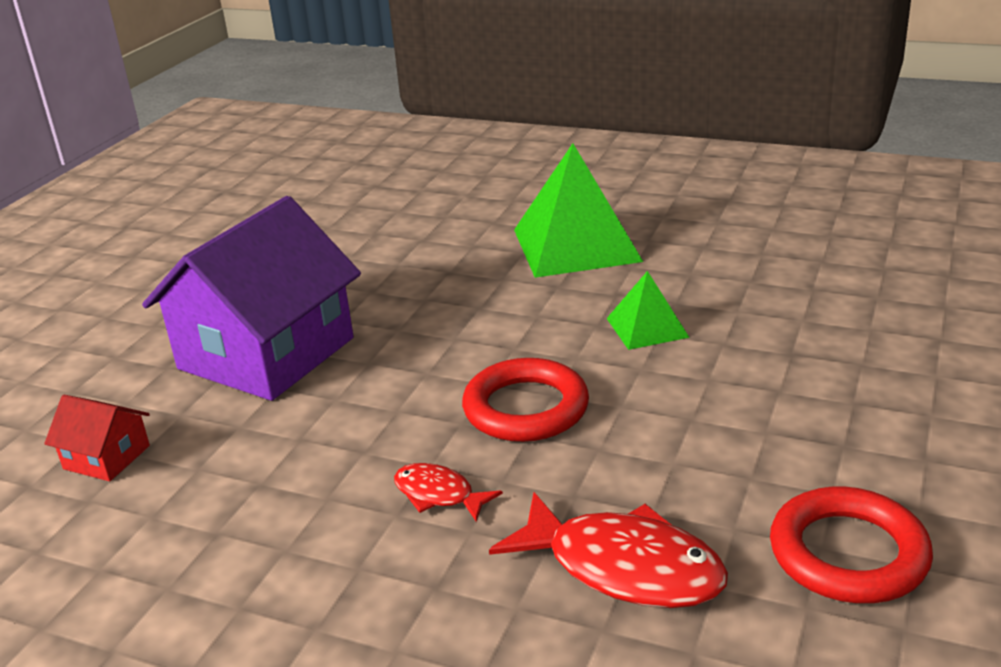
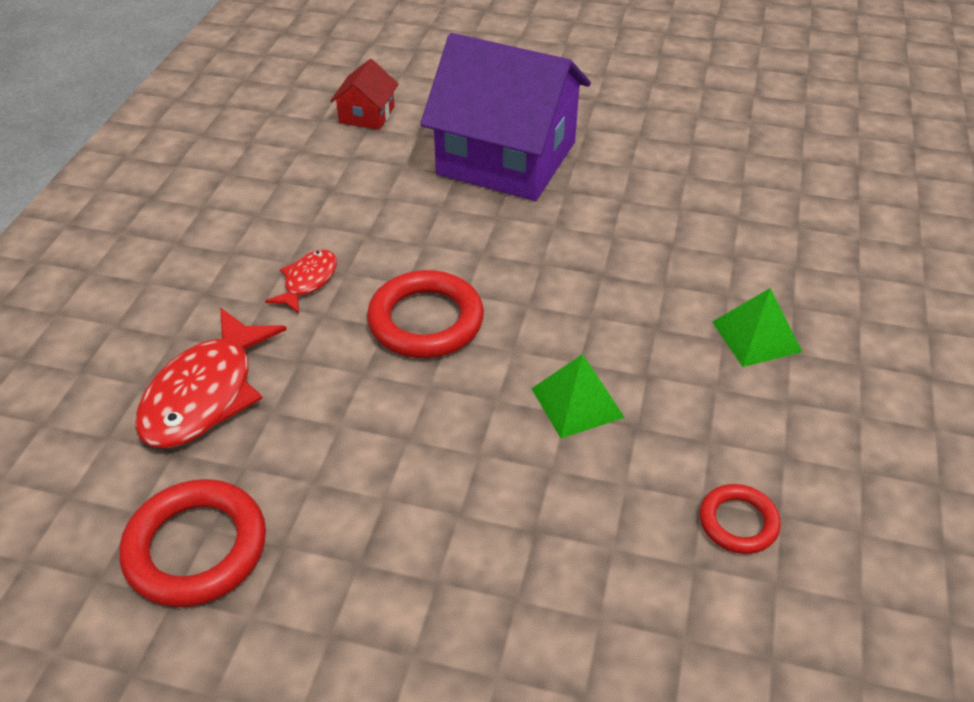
camera: 80 degrees right, 15 degrees up
(576, 245) = (756, 336): green pyramid -> green pyramid, size x0.52
(770, 269) = (738, 522): none -> red ring

